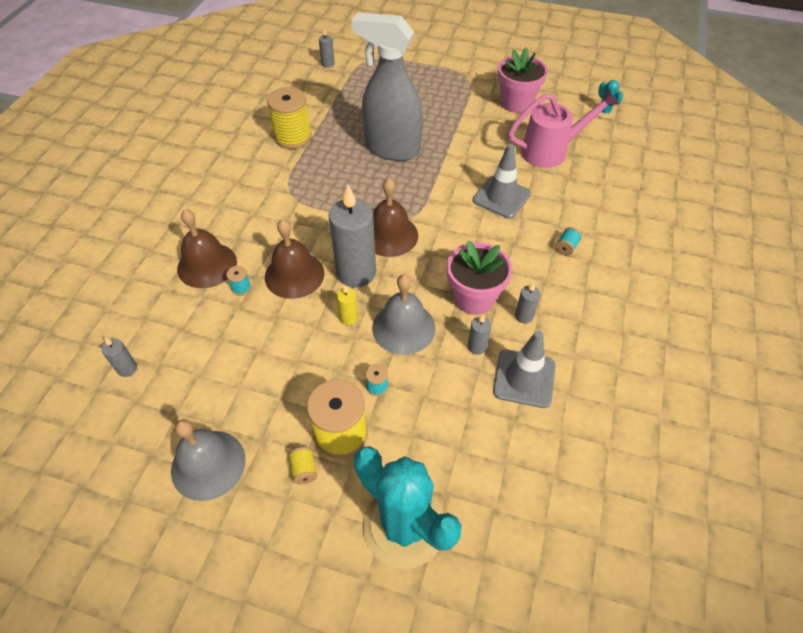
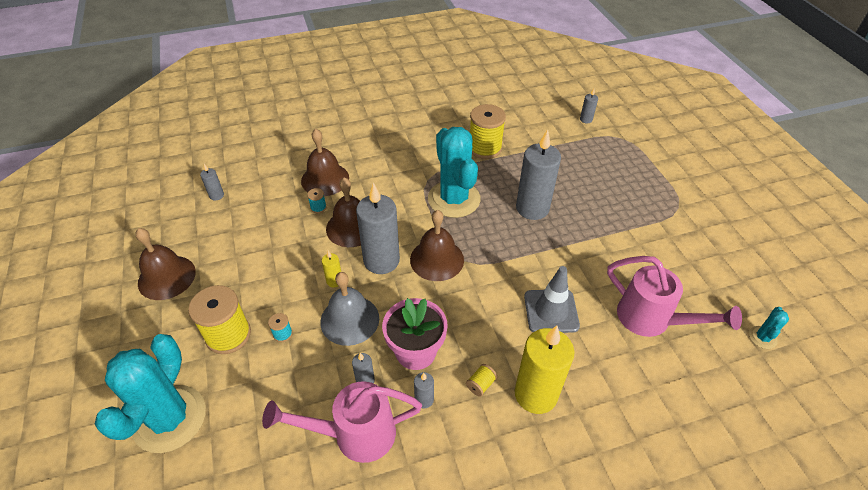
camera: 55 degrees right, 5 degrees down
(208, 464) = (166, 277): grey bell -> brown bell
(304, 470) = (188, 330): yellow spool -> yellow spool (481, 384)
(332, 188) = (454, 199): none -> turquoise cactus
(391, 149) = (532, 208): grey spray bottle -> grey candle
(516, 103) = (687, 260): pink flower pot -> none
(524, 378) = (355, 434): grey traffic cone -> pink watering can
(566, 247) = (535, 394): turquoise spool -> yellow candle

